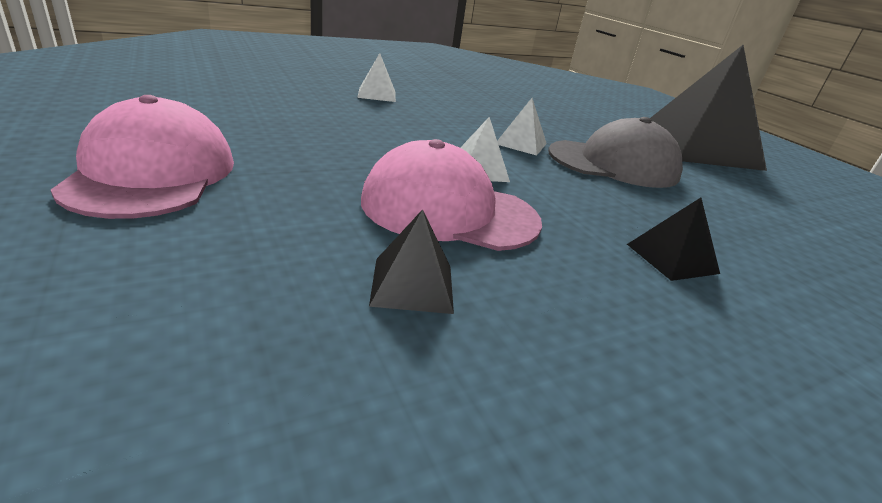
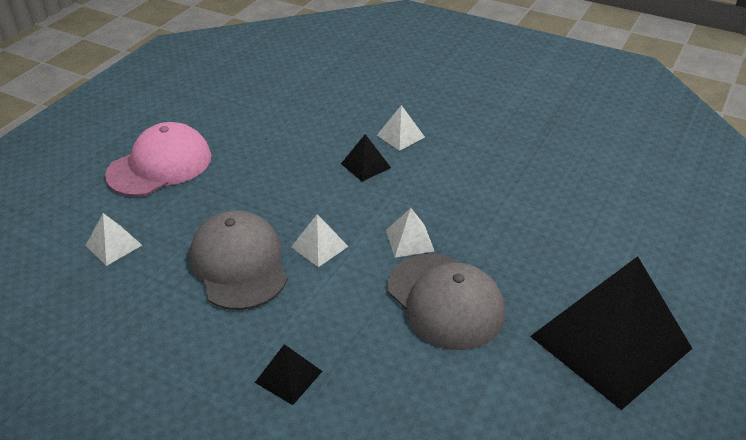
camera: 60 degrees right, 10 degrees up
(256, 271) = (113, 245): none -> white pyramid
(412, 285) = (147, 290): black pyramid -> black pyramid (365, 165)
(449, 210) = (239, 264): pink cap -> grey cap

